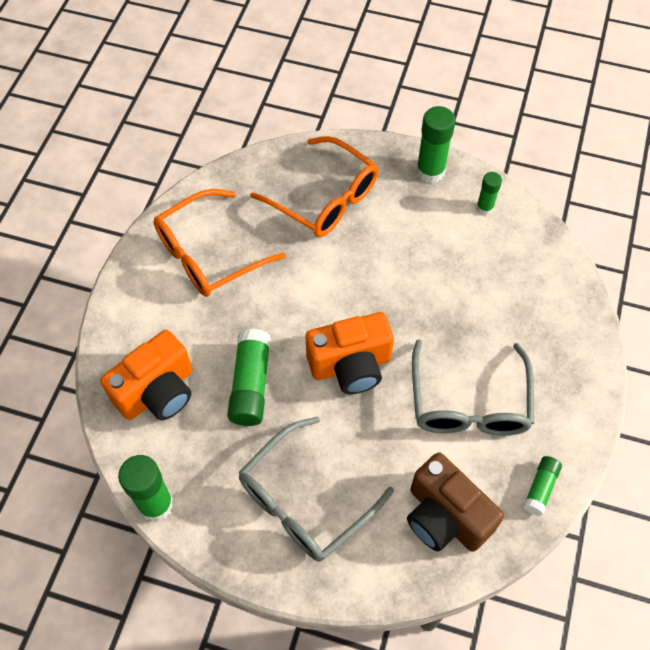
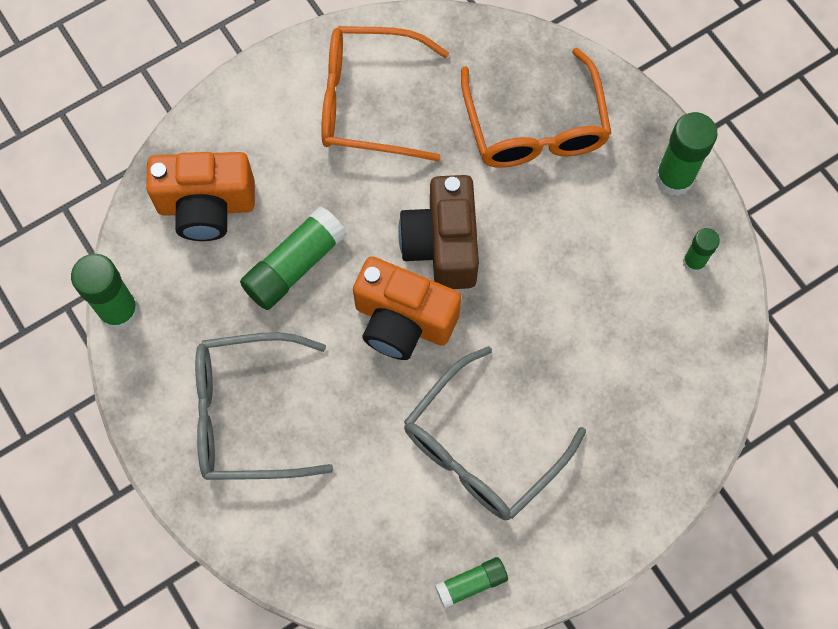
camera: 40 degrees right, 10 degrees up
(445, 516) = (358, 534): brown camera -> brown camera (442, 245)

